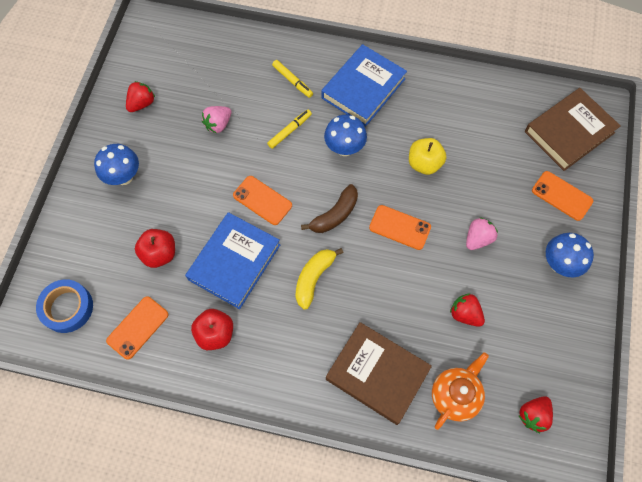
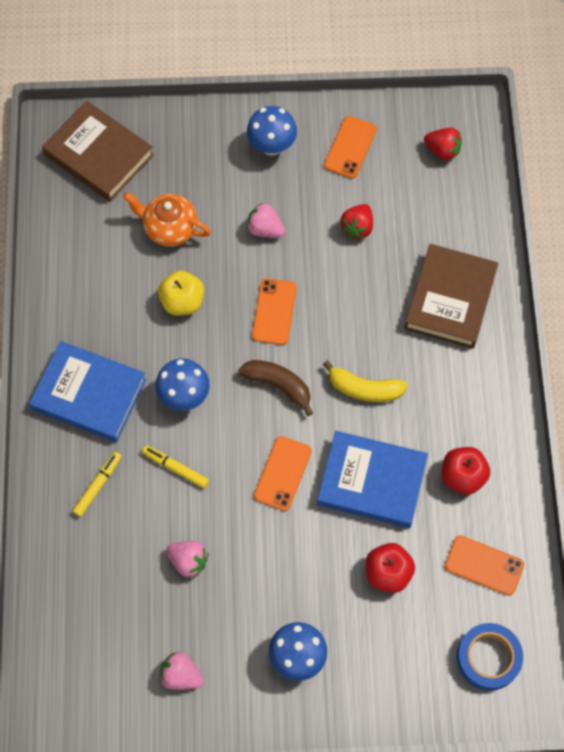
camera: 105 degrees left, 0 degrees up
(142, 103) = (181, 675): red strawberry -> pink strawberry
(455, 395) = (447, 222): orange teapot -> orange teapot (169, 228)
(562, 196) = (186, 153): orange phone -> orange phone (350, 147)

